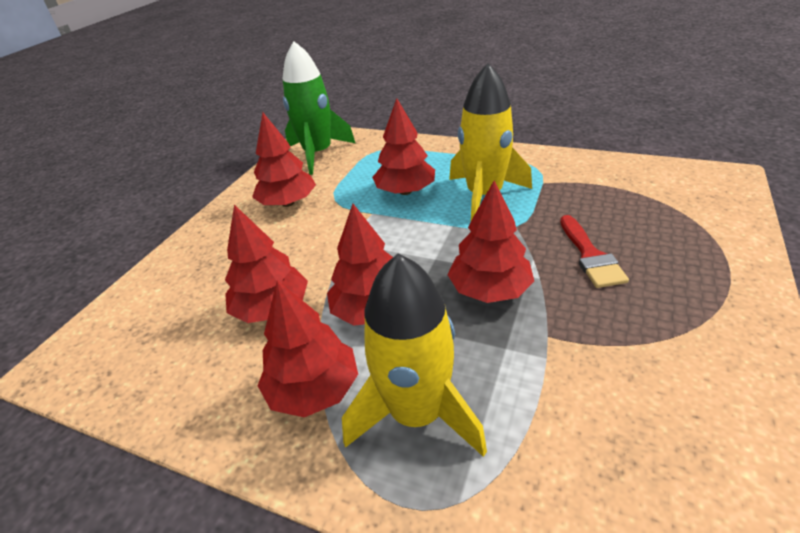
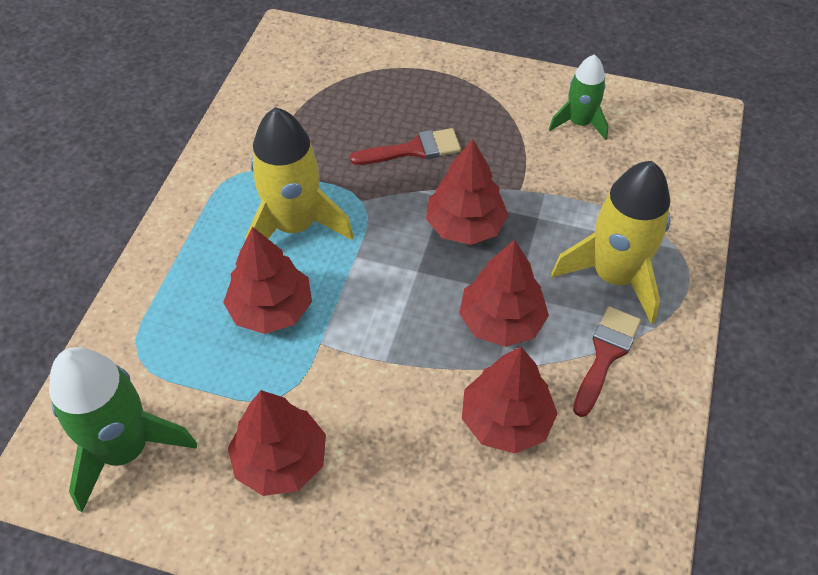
camera: 100 degrees left, 15 degrees up
(314, 389) = (606, 355): red tree -> red brush
(693, 410) = (579, 123): none -> green rocket

